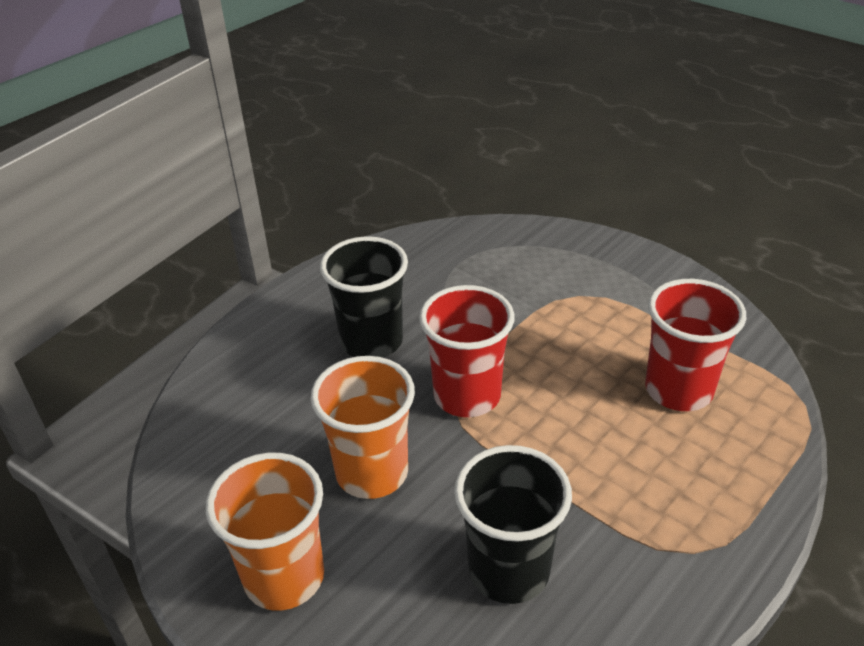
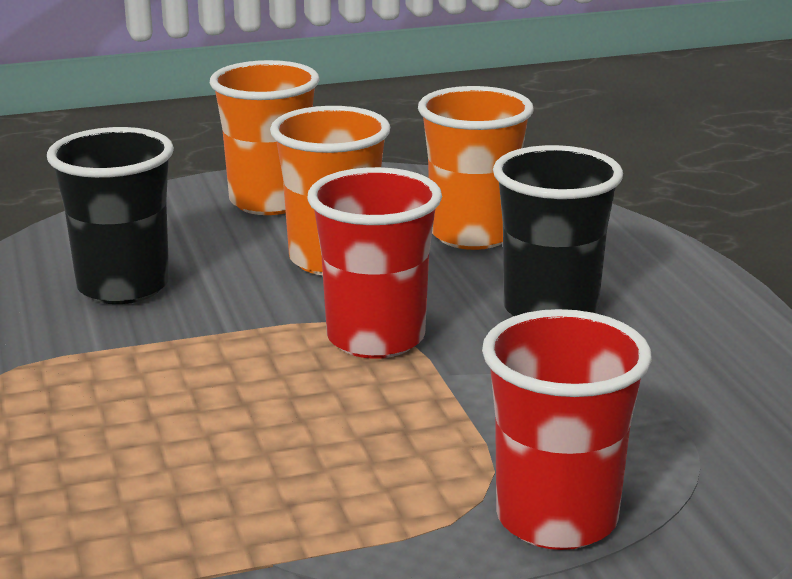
camera: 120 degrees right, 15 degrees down
(278, 420) = (472, 234): none -> orange cup
(678, 390) = (182, 488): red cup -> red cup (556, 519)

